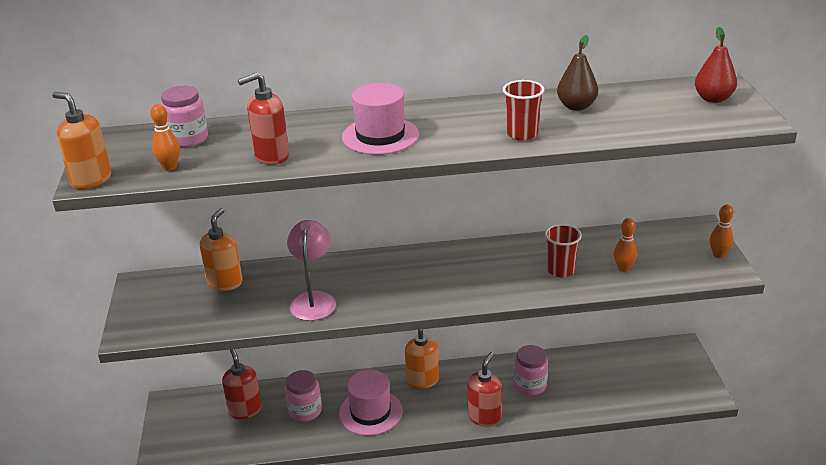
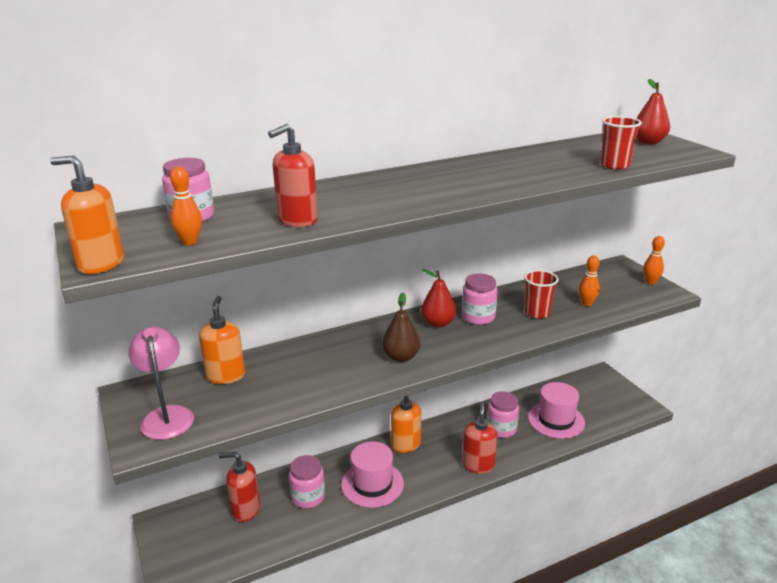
camera: 20 degrees left, 5 degrees down
(245, 410) = (245, 509): red soap dispenser -> red soap dispenser turned 45 degrees counterclockwise
(313, 300) = (328, 375): pink lamp -> pink lamp (167, 415)
(380, 136) = (393, 193): pink hat -> pink hat (556, 420)
(450, 264) = (438, 323): none -> red pear
(495, 264) = (478, 317): none -> pink jar
(522, 134) = (522, 179): red cup -> red cup (614, 166)
(576, 106) = (547, 157): brown pear -> brown pear (401, 357)

